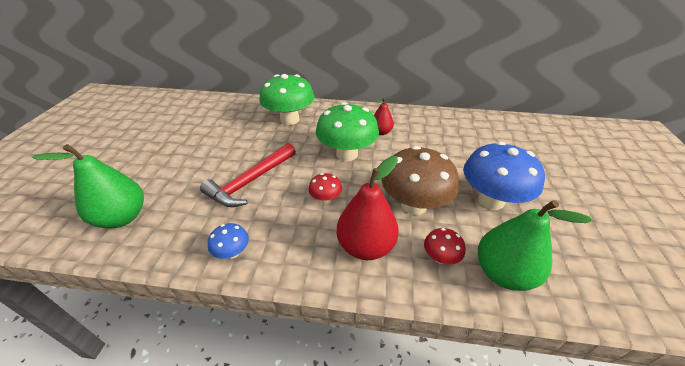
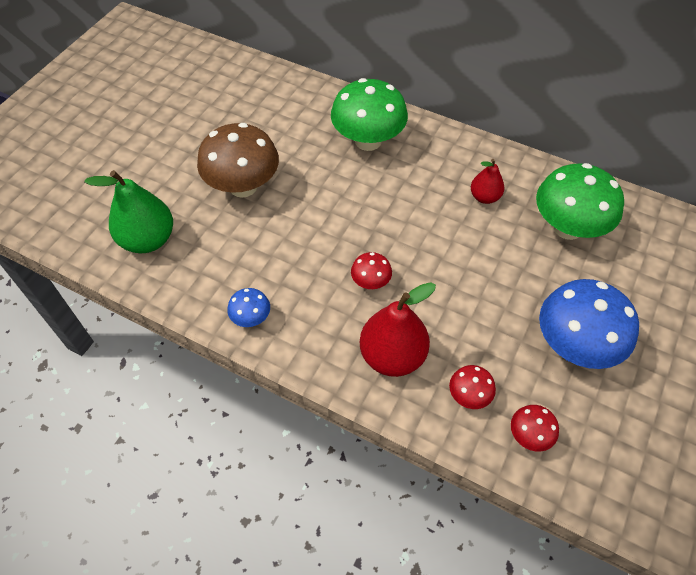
camera: 20 degrees right, 15 degrees up
(250, 181) = (291, 231): red hammer -> none
(347, 154) = (422, 222): green mushroom -> green mushroom (567, 227)
(414, 205) = (473, 322): brown mushroom -> brown mushroom (243, 186)
(503, 273) = (529, 435): green pear -> red mushroom

